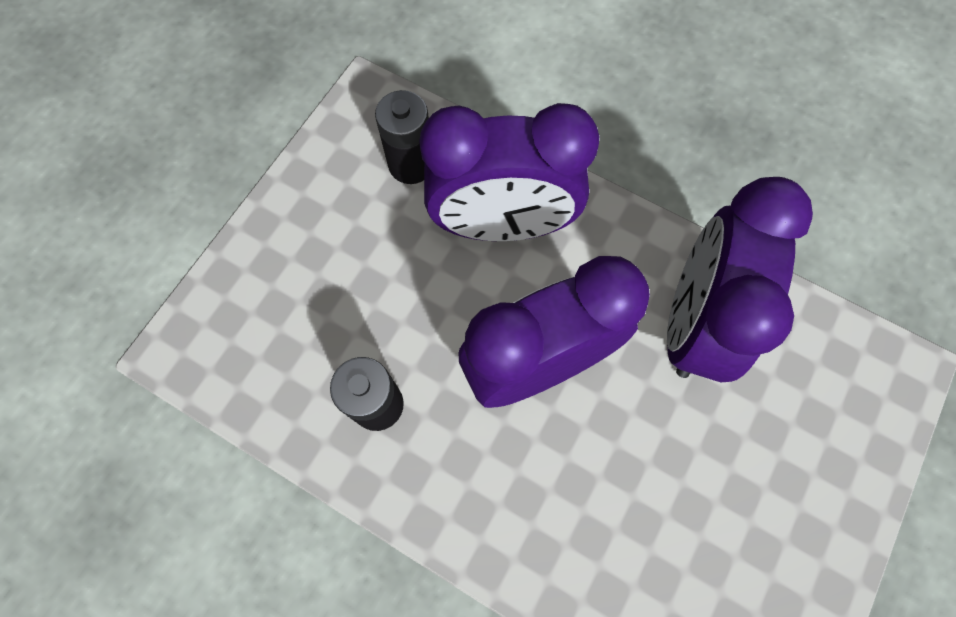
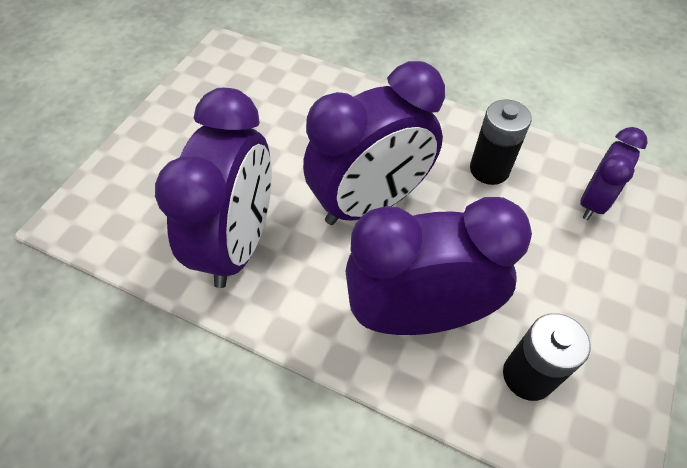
camera: 175 degrees right, 15 degrees down
(266, 344) = (593, 202): none -> purple clock

